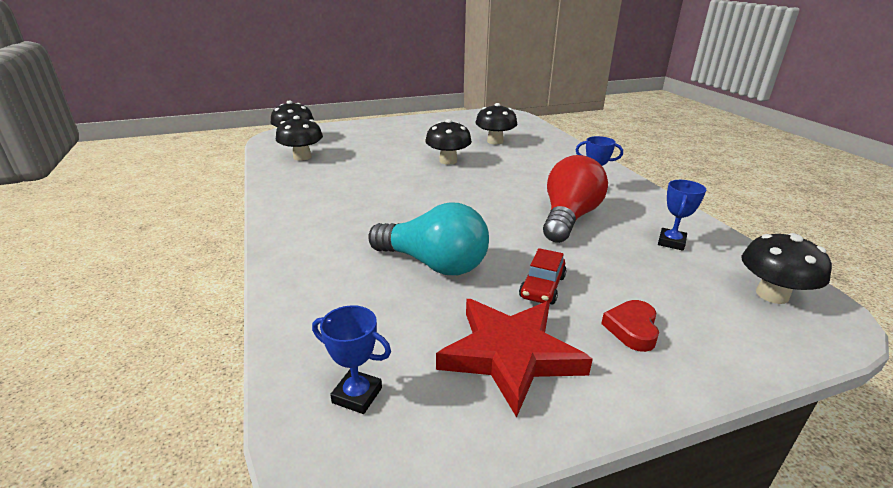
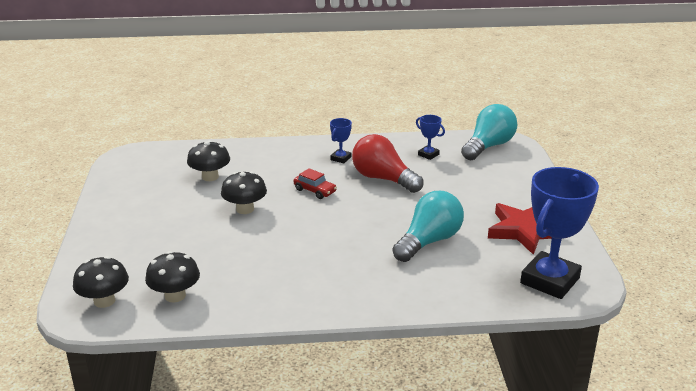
camera: 75 degrees left, 0 degrees up
(357, 395) = (550, 280): blue trophy -> blue trophy, size x2.25
(542, 287) = (466, 208): red car -> red car (315, 191)
(632, 329) = (509, 192): red heart -> none
(772, 295) = (488, 146): black mushroom -> turquoise light bulb

